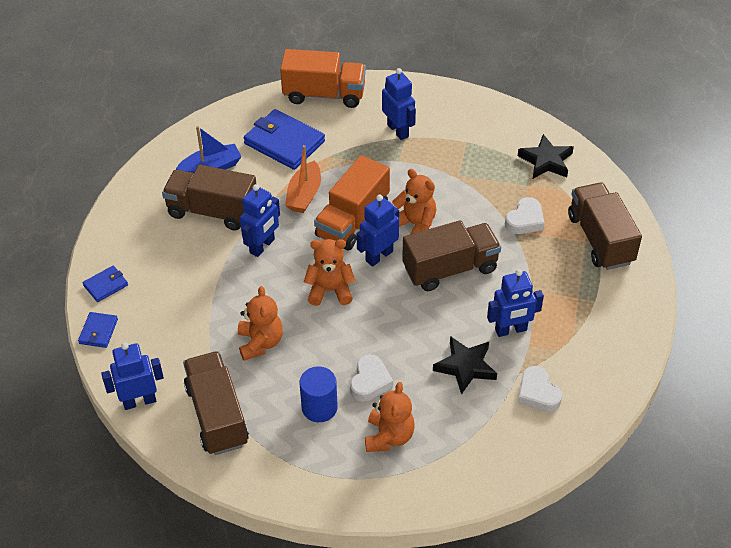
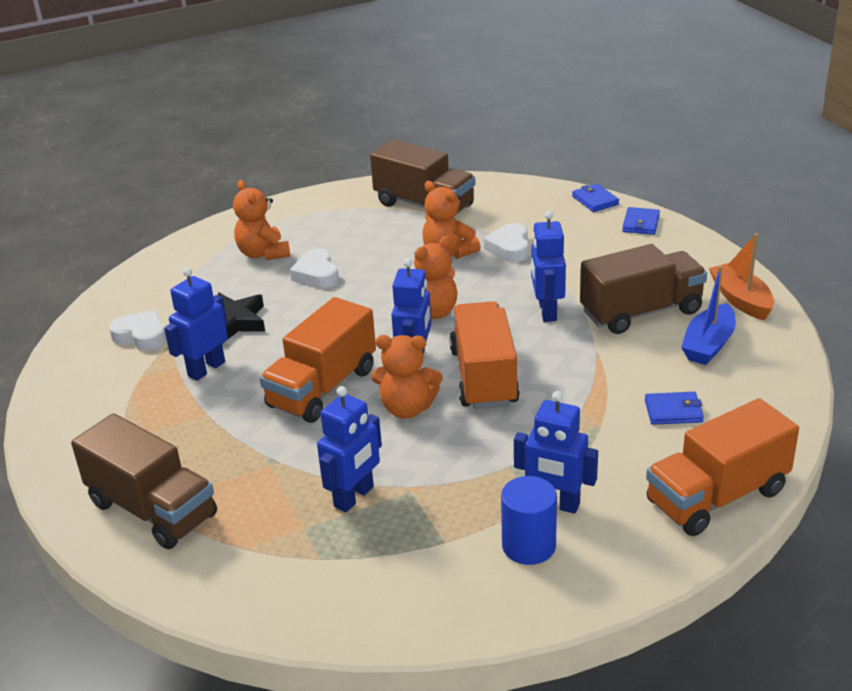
camera: 145 degrees right, 15 degrees down
(139, 401) = (497, 186): blue robot -> blue robot (354, 497)
(284, 142) = (673, 411): blue wallet -> blue wallet, size x0.50
(304, 195) = (570, 372): orange boat -> orange boat (741, 300)
(319, 407) = (344, 243): blue cylinder -> blue cylinder (528, 546)
(450, 269) = (322, 388): brown truck -> orange truck
(525, 220) = (273, 481): white heart -> white heart (509, 248)
(546, 161) = (302, 577): black star -> none

